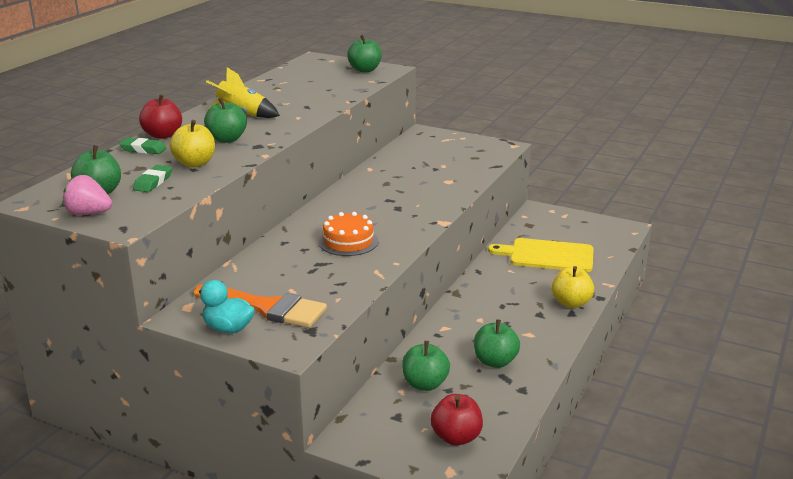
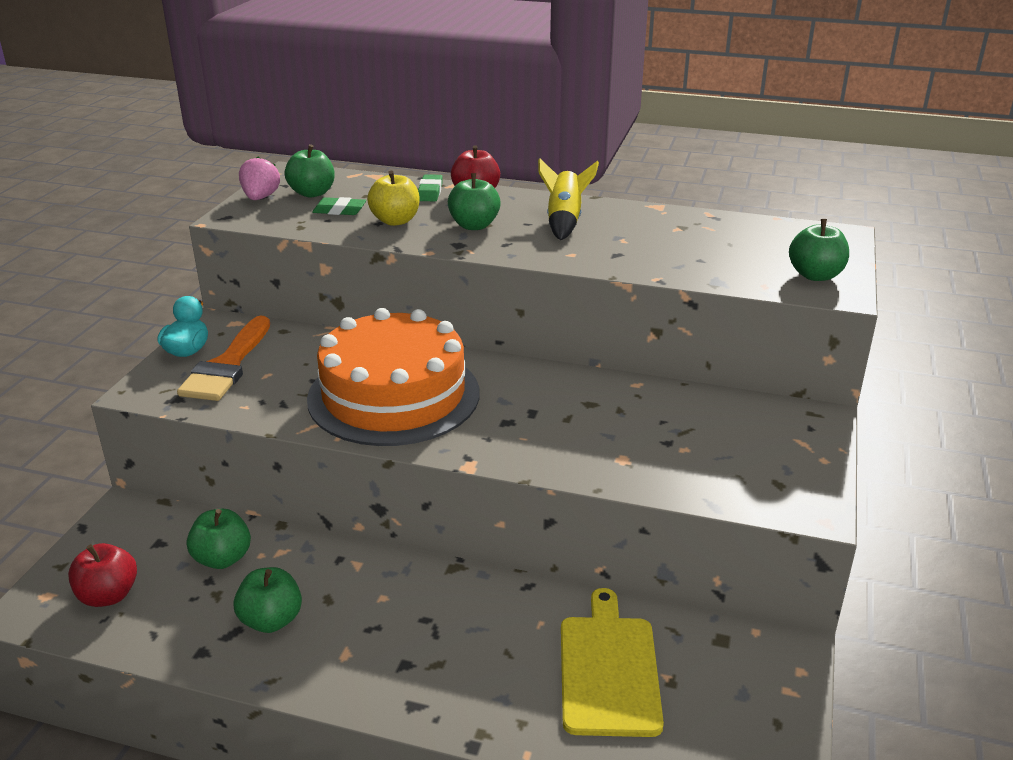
camera: 80 degrees right, 5 degrees up
(348, 241) = (393, 395): orange cake -> orange cake, size x2.16
(571, 303) = (447, 704): yellow apple -> none

